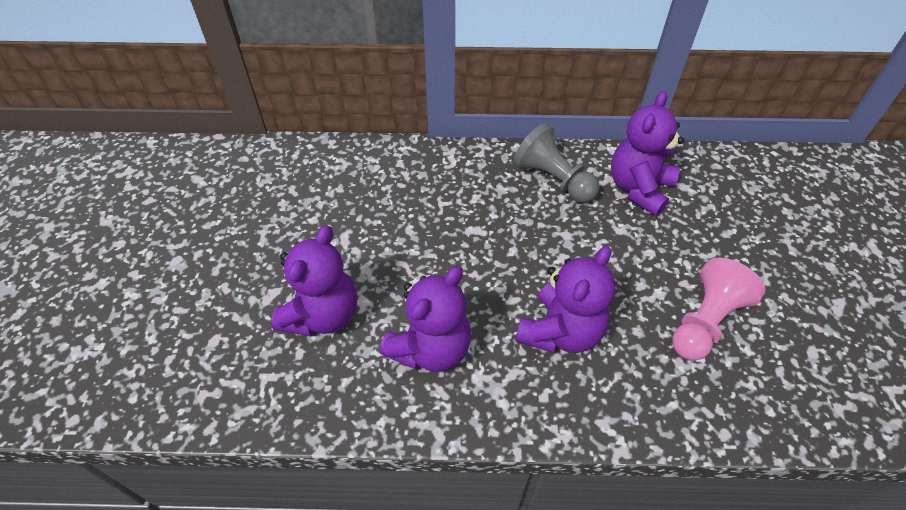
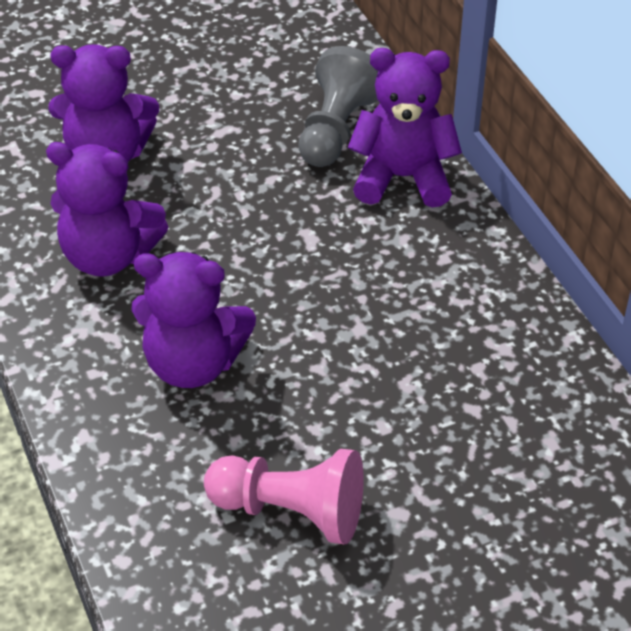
camera: 65 degrees right, 5 degrees down
(553, 180) = (456, 287): grey pawn -> grey pawn (336, 130)
(638, 188) = (506, 387): purple teddy bear -> purple teddy bear (402, 178)

